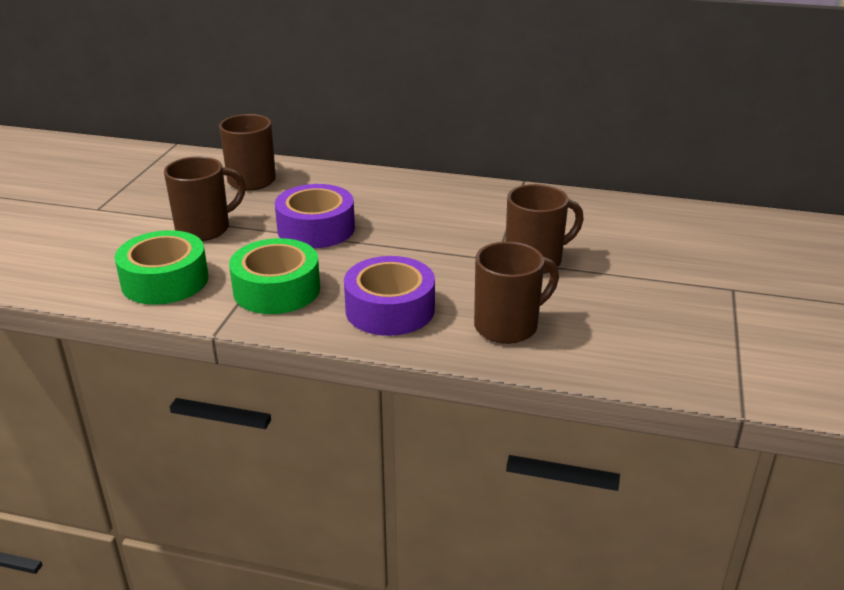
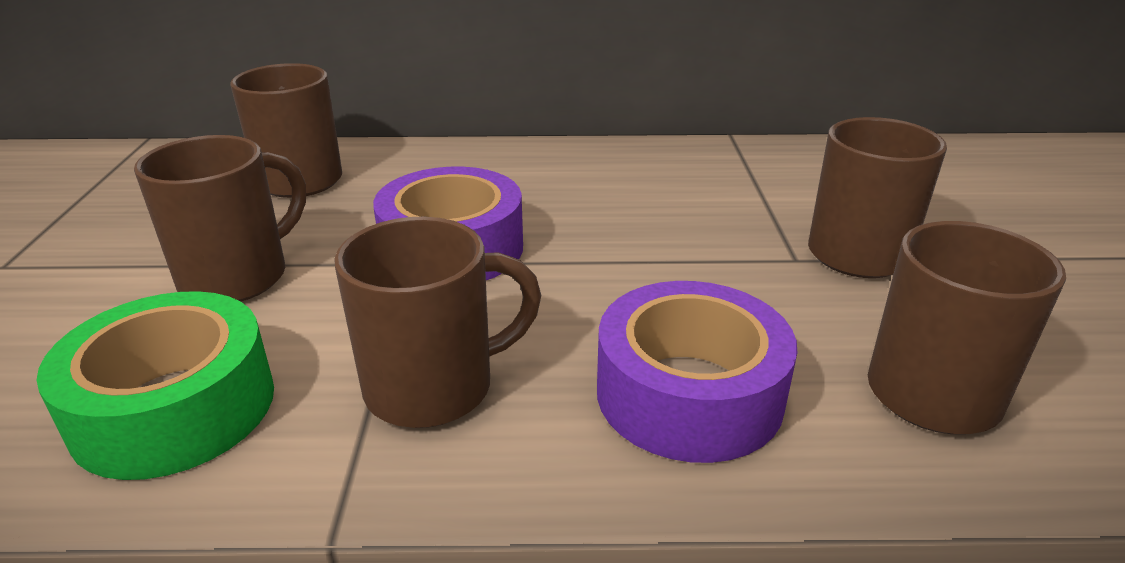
camera: 15 degrees left, 0 degrees up
(277, 289) = (434, 387): green tape -> brown mug

